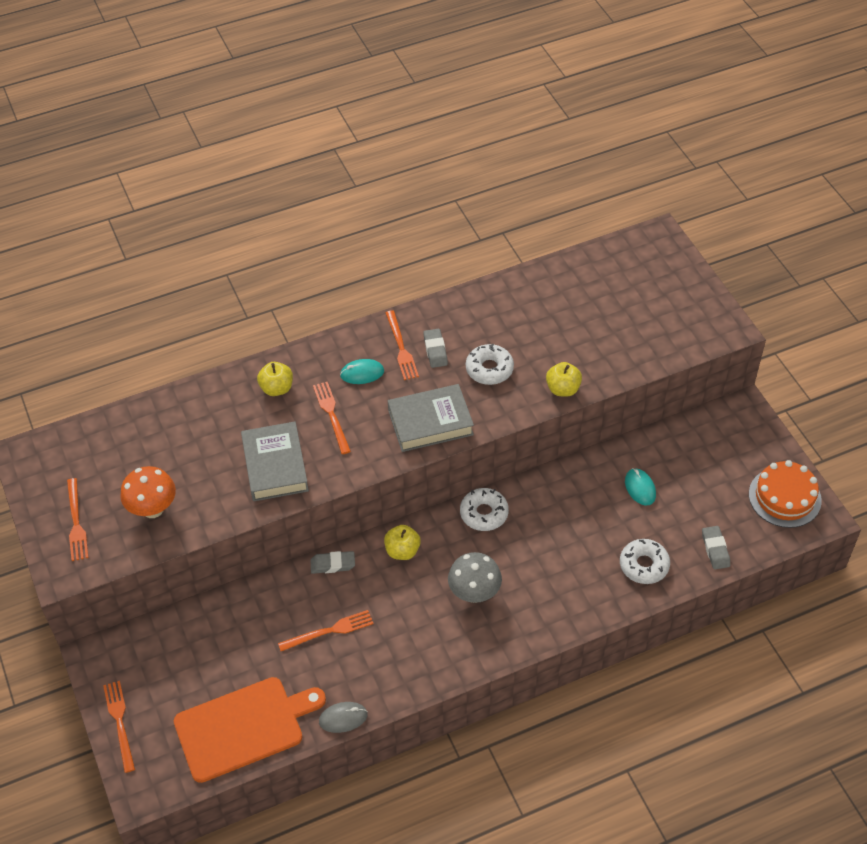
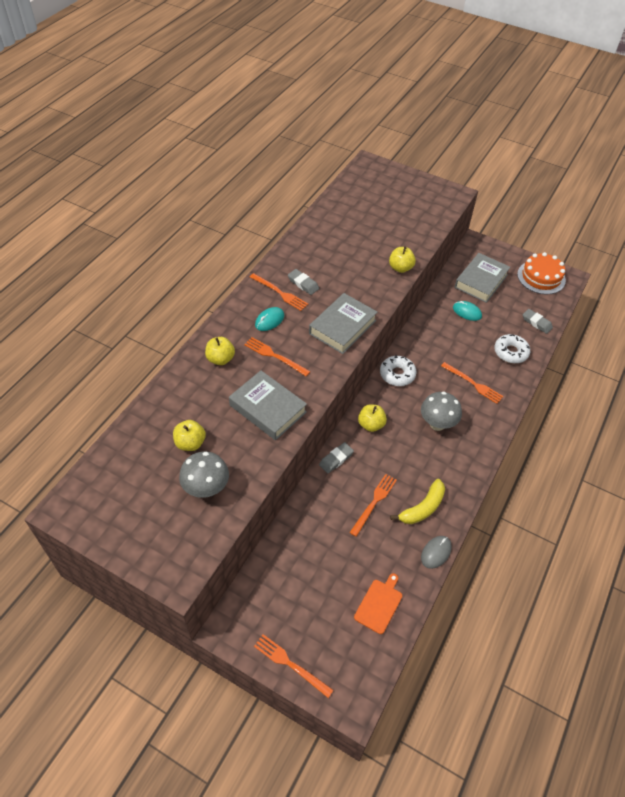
camera: 40 degrees left, 0 degrees up
(76, 522) = (154, 534): orange fork -> orange fork (473, 384)
(153, 509) = (206, 488): orange mushroom -> grey mushroom
(176, 457) = (190, 443): none -> yellow apple
(243, 727) = (379, 604): orange cutting board -> orange cutting board, size x0.50
(372, 667) = (422, 508): none -> yellow banana
(489, 369) = (347, 278): white donut -> none
(698, 460) = (481, 281): none -> grey book

